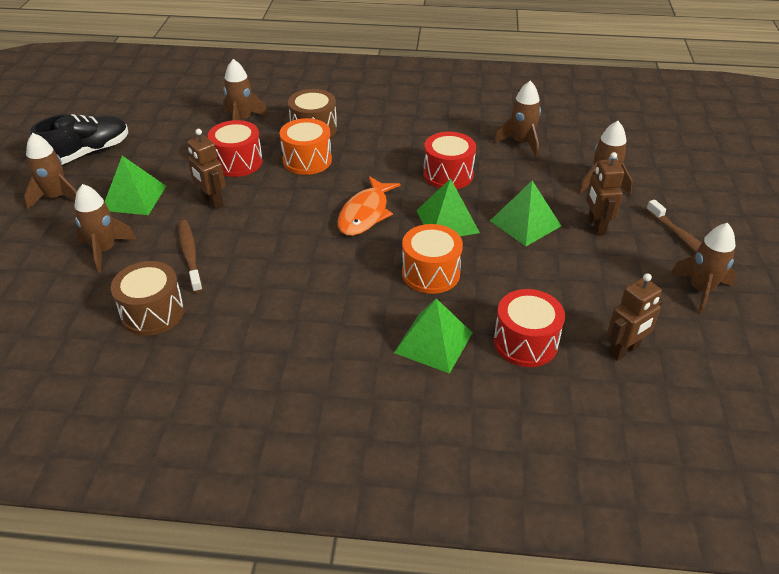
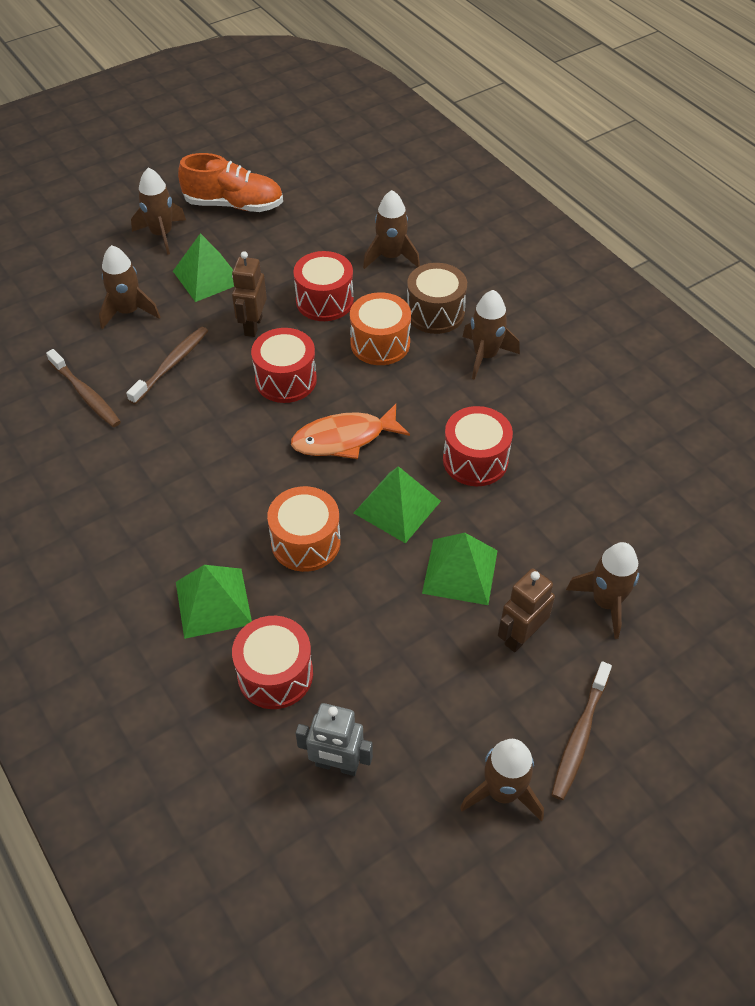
camera: 50 degrees right, 10 degrees up
(87, 153) = (234, 205): black shoe -> orange shoe
(153, 312) = (86, 394): brown drum -> brown toothbrush
(281, 212) = (286, 380): none -> red drum
(521, 143) = (604, 486): brown rocket -> brown rocket (485, 355)
(624, 350) = (336, 765): brown robot -> grey robot

